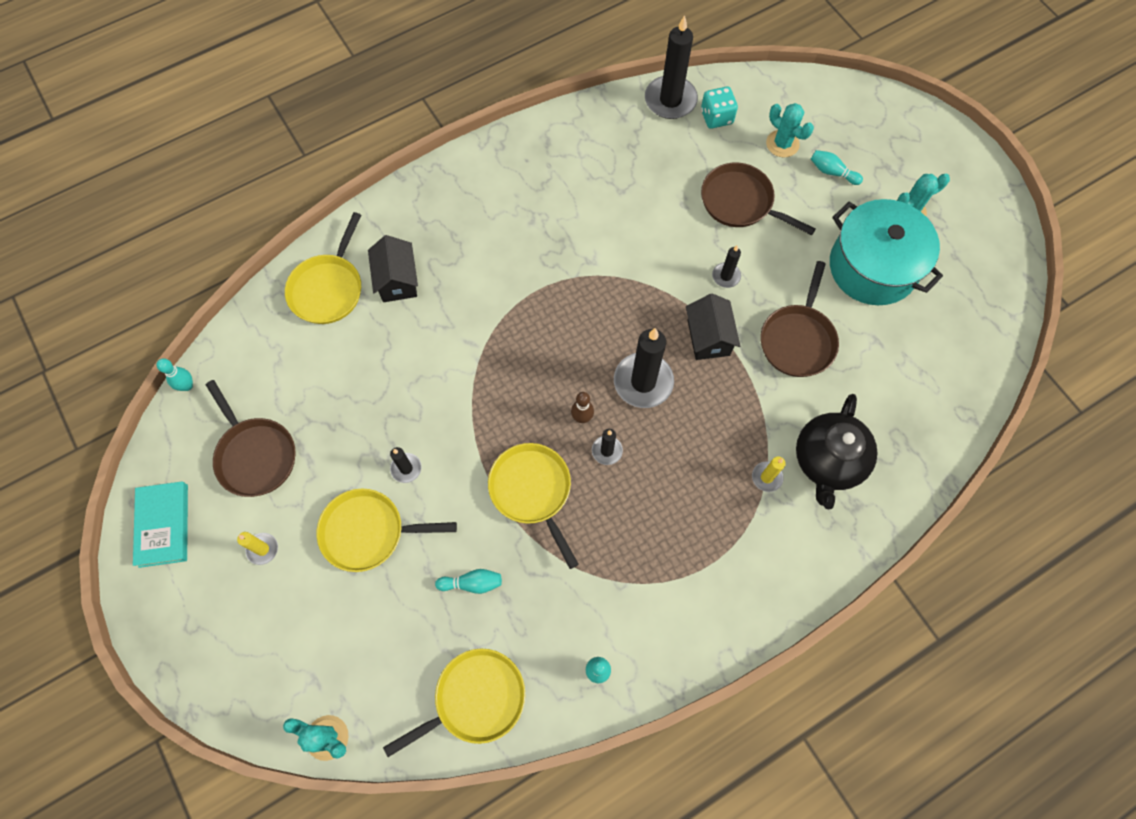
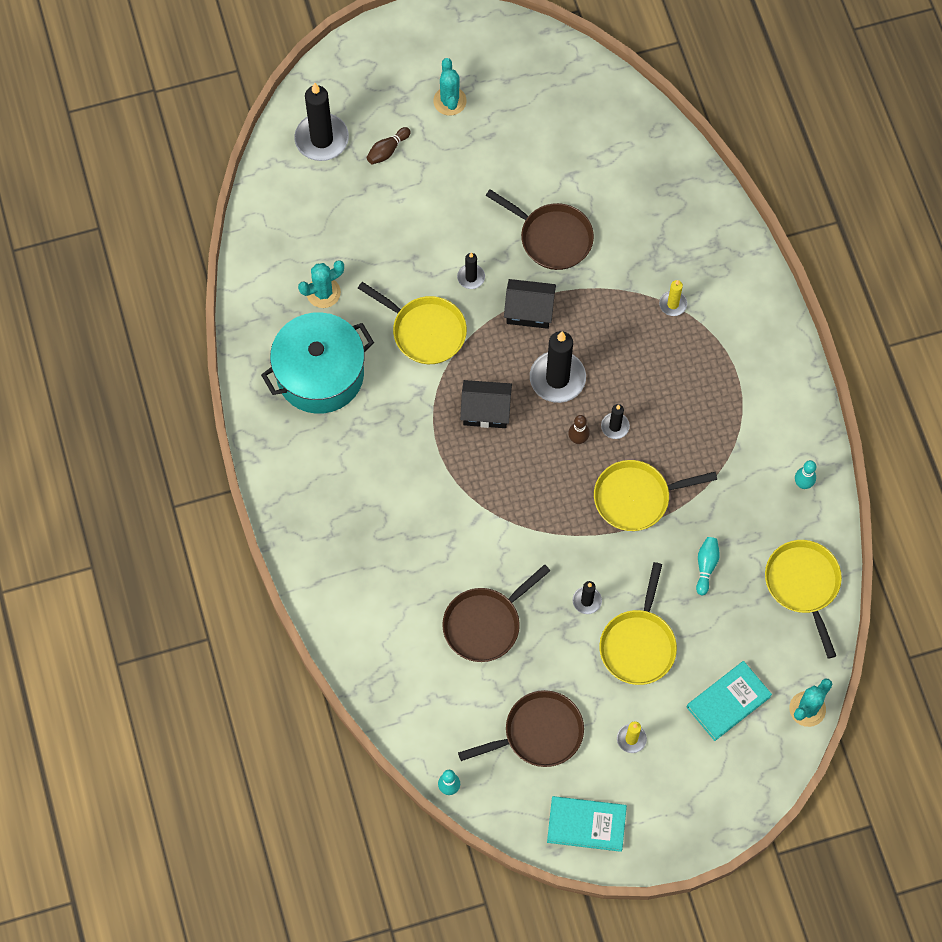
camera: 75 degrees left, 0 degrees up
(320, 643) = (728, 702): none -> turquoise book
(328, 288) = (379, 638): yellow pan -> yellow pan (425, 331)
(397, 280) = (389, 571): black house -> black house (486, 411)
(670, 100) = (258, 268): black candle -> black candle (322, 139)
(716, 117) = (292, 232): turquoise dice -> none
(740, 202) = (396, 240): brown pan -> brown pan (485, 624)
(782, 144) = (342, 183): turquoise cactus -> turquoise cactus (323, 292)
(828, 461) = (671, 251): black teapot -> none
(832, 172) = (387, 150): turquoise bowling pin -> brown bowling pin
(872, 267) = (498, 151): turquoise pot -> turquoise pot (320, 374)

